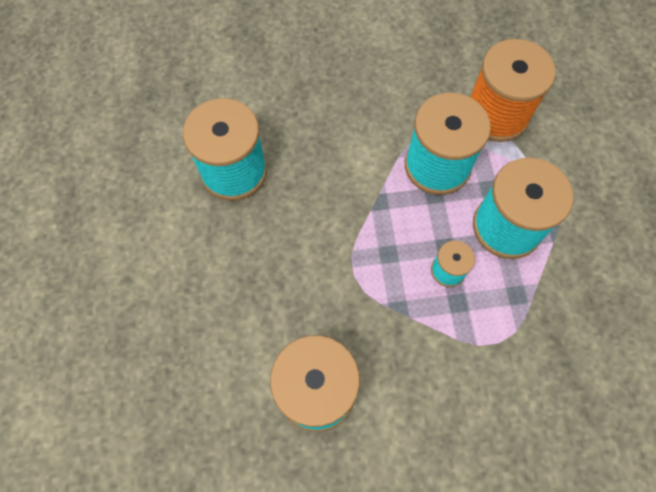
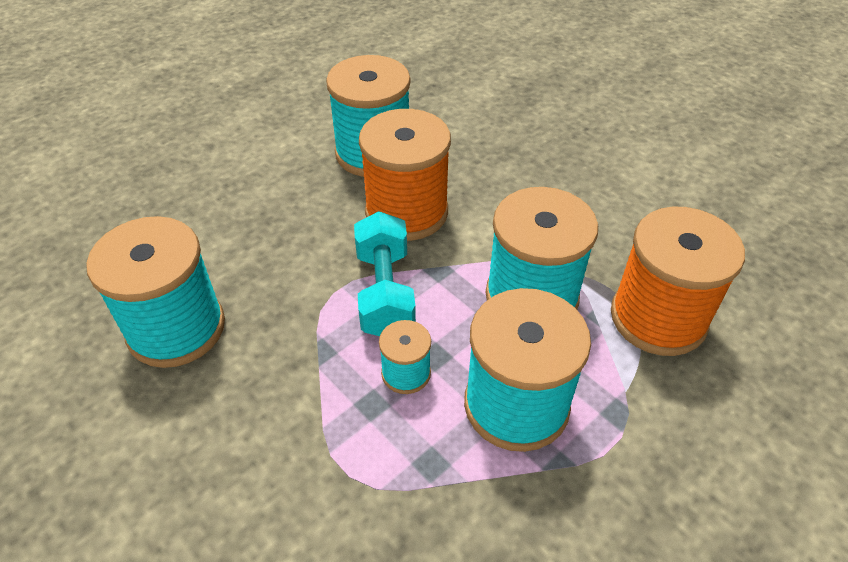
camera: 55 degrees right, 20 degrees down
(312, 187) = (406, 212): none -> orange spool
(376, 244) = (385, 292): none -> turquoise dumbbell

